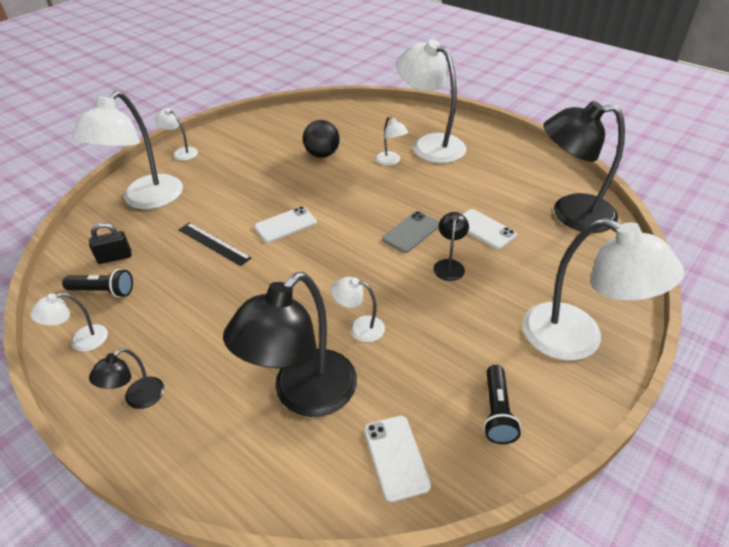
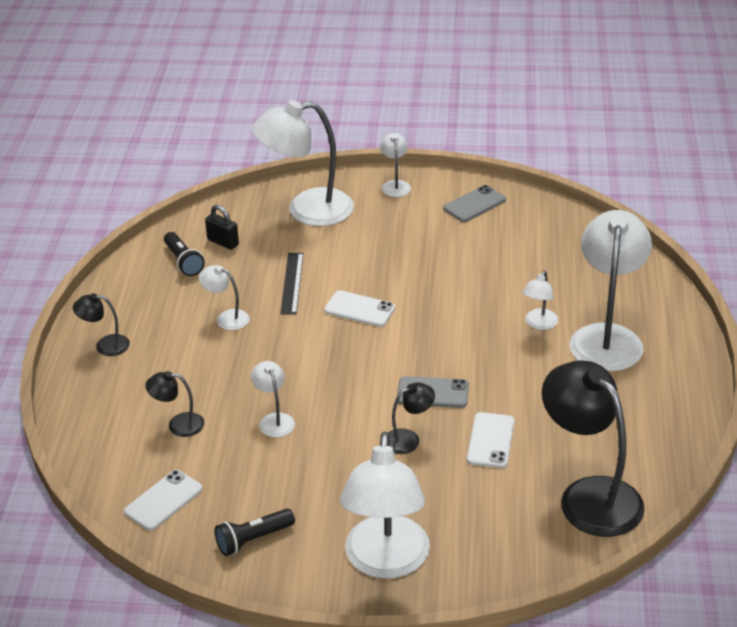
camera: 55 degrees right, 5 degrees down
(81, 341) = (129, 285): white lamp -> white lamp (226, 318)
(247, 133) = (474, 204): none -> grey phone
(304, 395) = (178, 425): black lamp -> black lamp, size x0.46
(322, 154) = (496, 272): black ball -> none

